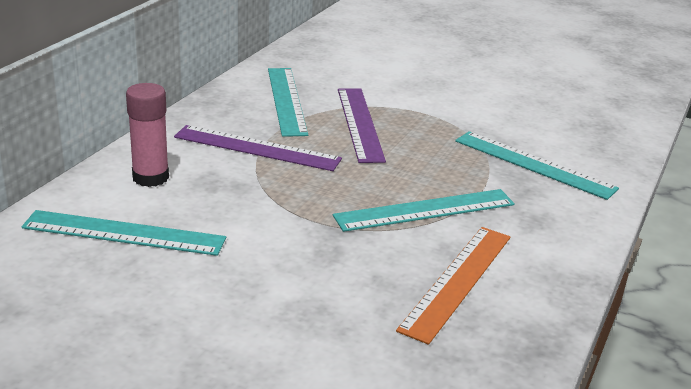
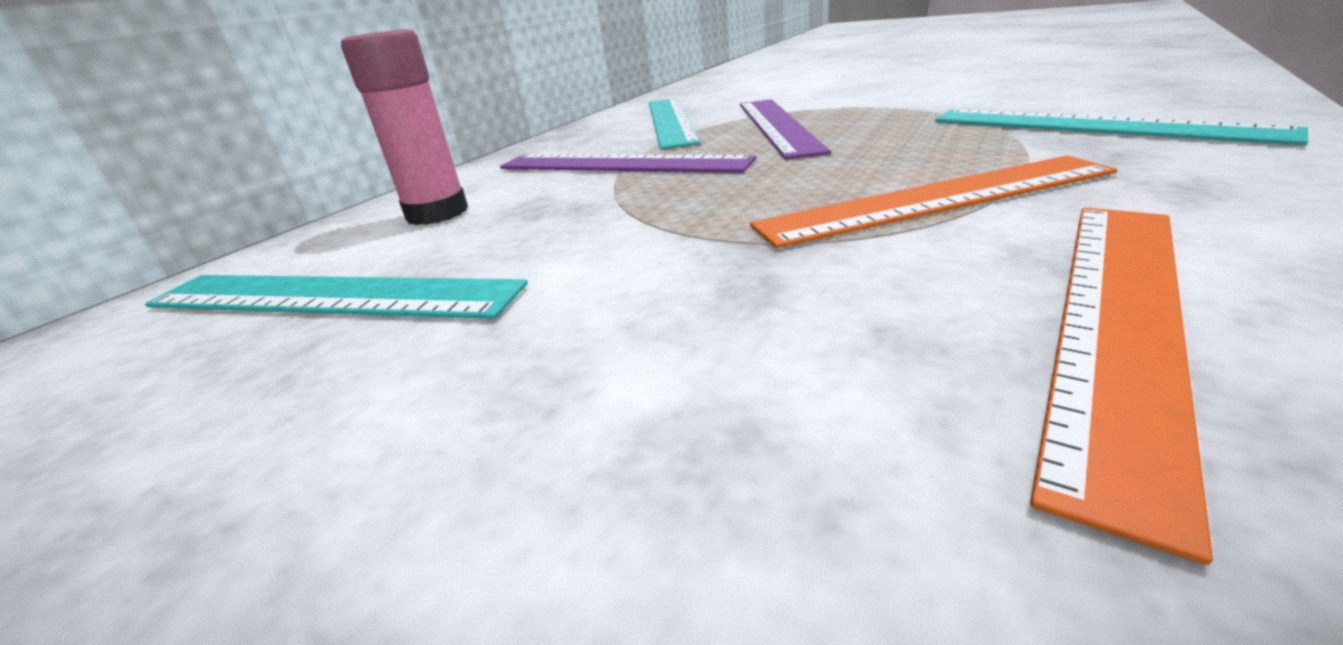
camera: 10 degrees right, 0 degrees up
(425, 210) = (935, 199): turquoise ruler -> orange ruler

